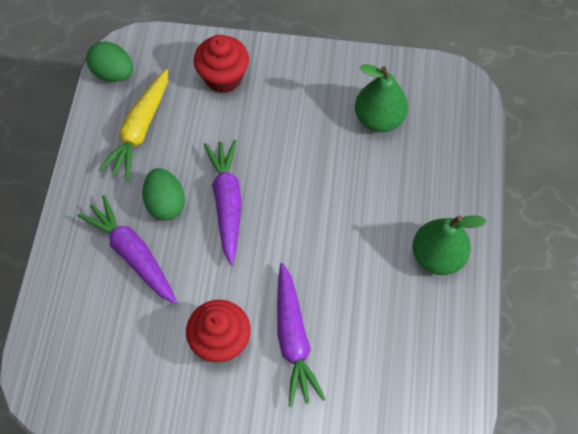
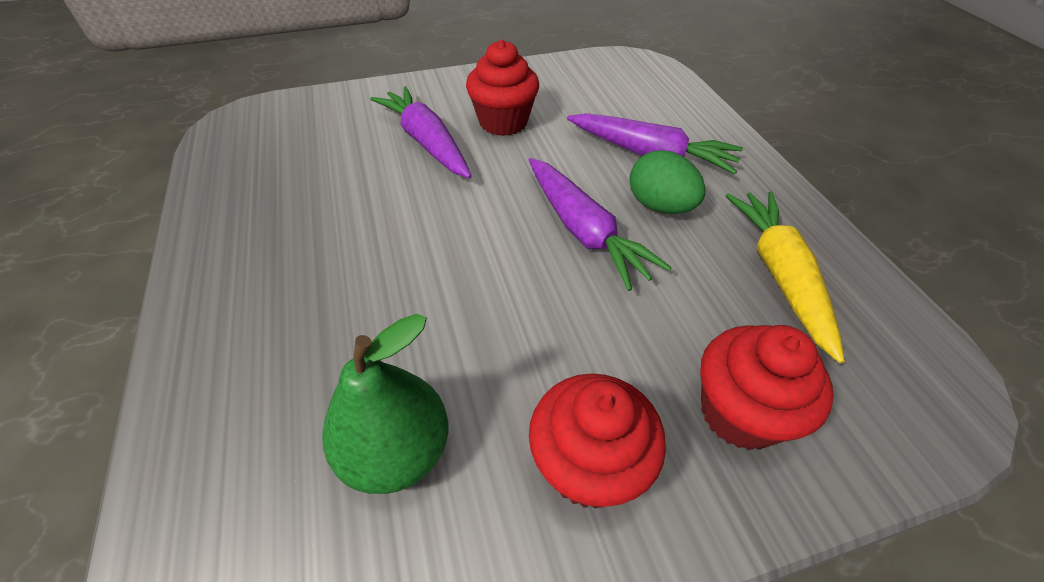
camera: 155 degrees right, 15 degrees down
(113, 73) = (914, 342): green egg -> none
(301, 84) = (588, 465): none -> red cupcake
(437, 256) = (253, 264): green pear -> none

